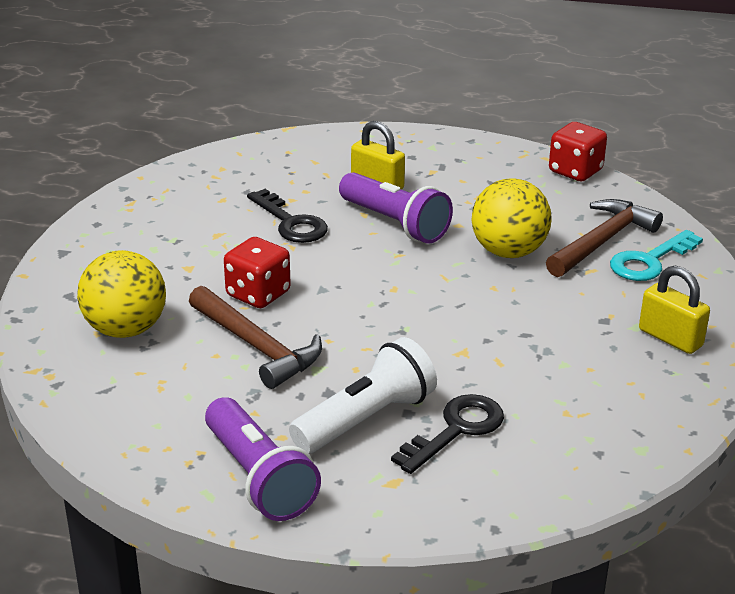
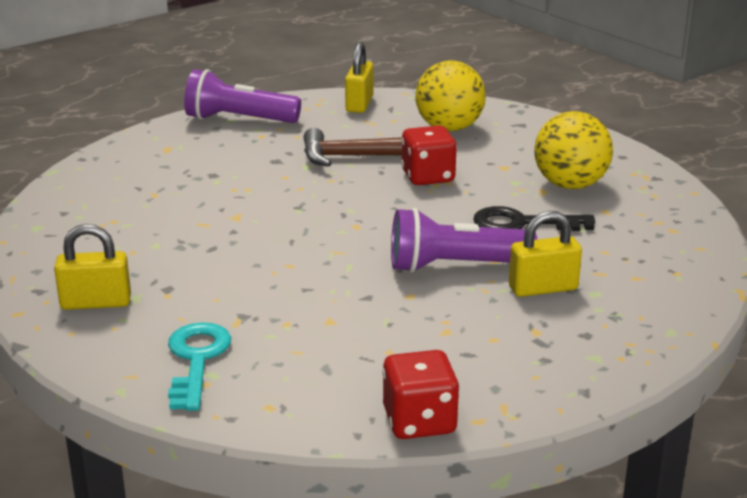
camera: 130 degrees right, 5 degrees down
(115, 416) = (359, 104): none -> yellow padlock
(366, 419) = (231, 161): white flashlight -> none
(456, 430) = (170, 181): black key -> none
(508, 252) = (328, 297): yellow ball -> yellow ball (570, 185)
(601, 241) = (267, 353): brown hammer -> none

